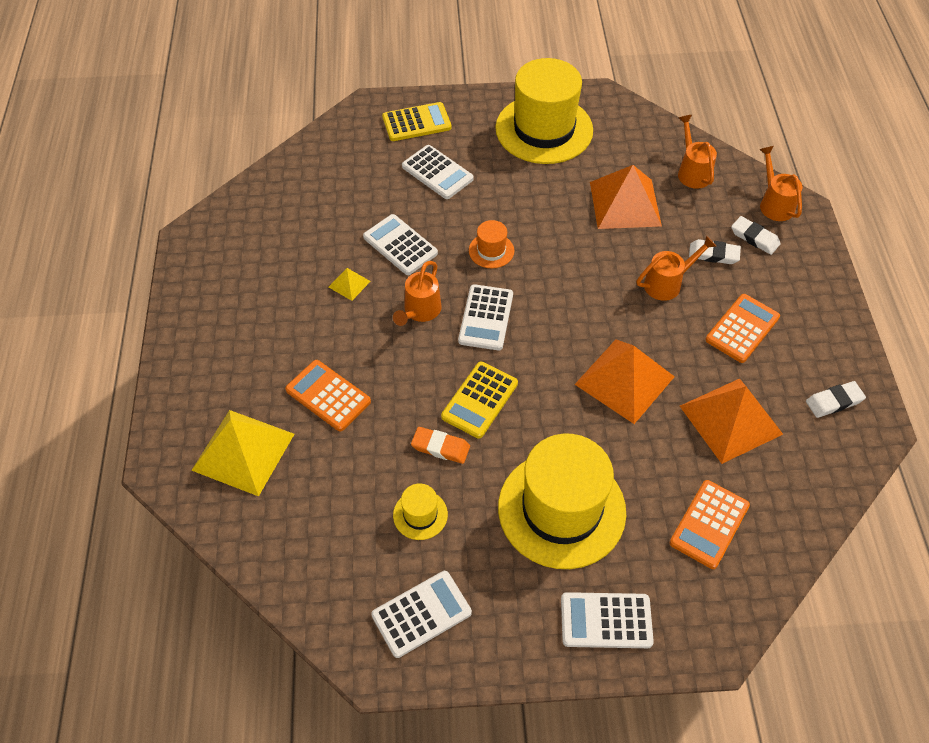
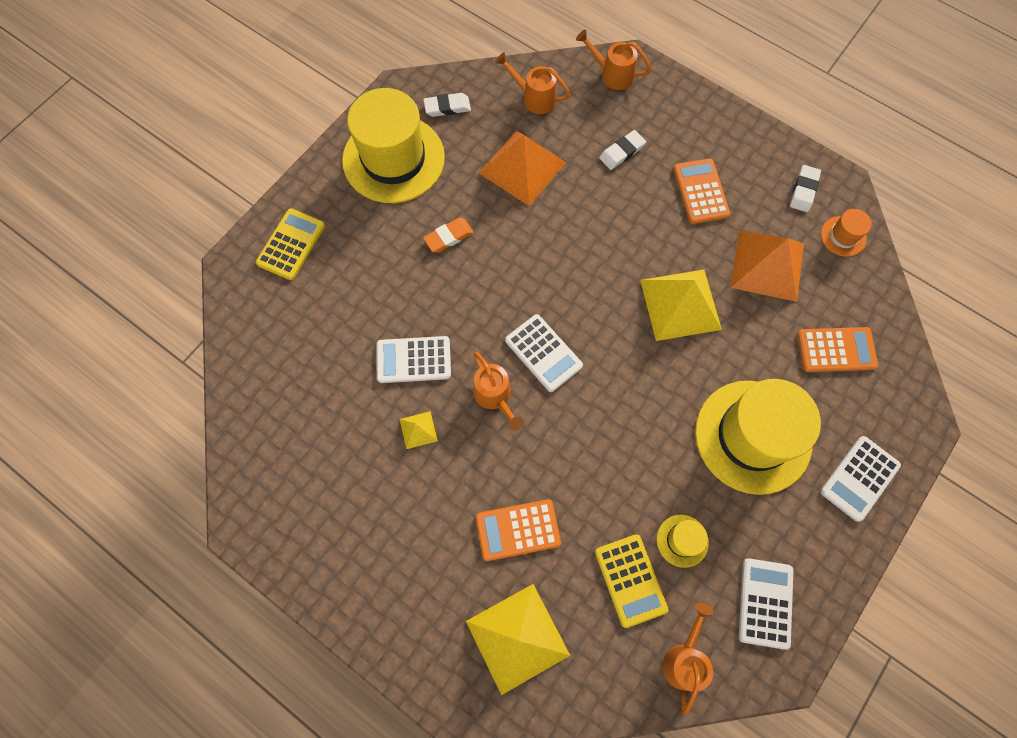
camera: 50 degrees left, 15 degrees up
(437, 173) = (363, 272): white calculator -> none
(440, 447) = (635, 480): orange eraser -> orange eraser (448, 237)
(479, 400) = (615, 418): yellow calculator -> yellow calculator (630, 580)
(491, 250) = (481, 297): orange hat -> orange hat (843, 236)
(624, 380) = (680, 304): orange pyramid -> yellow pyramid
(667, 283) = (621, 204): orange watering can -> orange watering can (684, 659)
(709, 524) = (836, 350): orange calculator -> orange calculator turned 75 degrees counterclockwise
(754, 238) = (631, 114): white eraser -> white eraser (447, 107)

